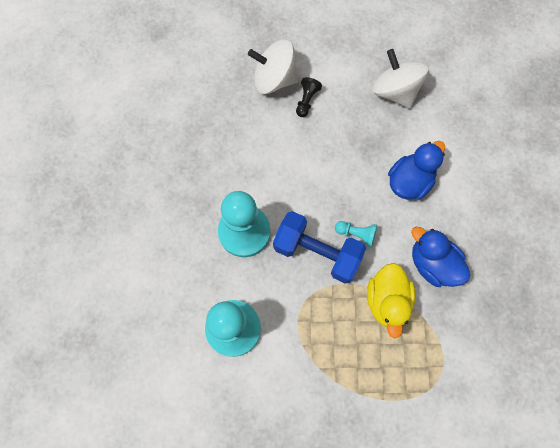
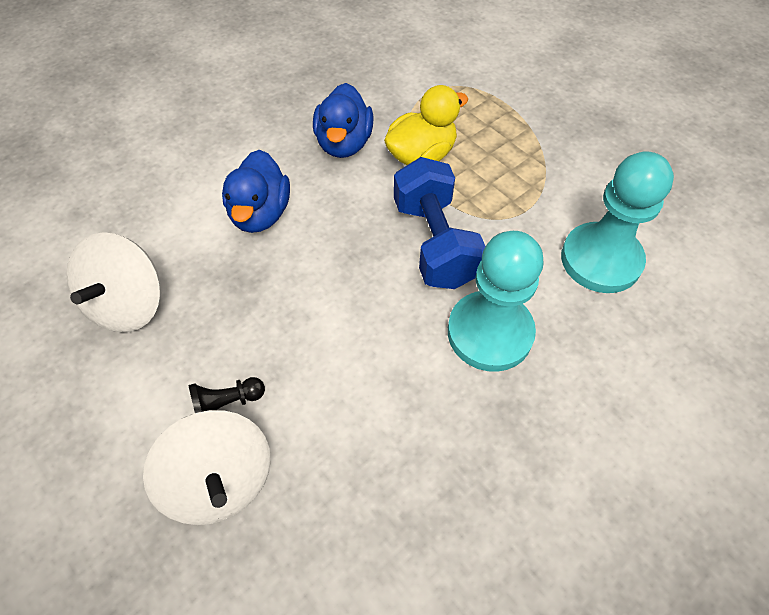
camera: 130 degrees left, 15 degrees down
(356, 234) = (375, 221): turquoise pawn -> none
(409, 181) = (260, 214): blue duck -> blue duck turned 90 degrees counterclockwise

